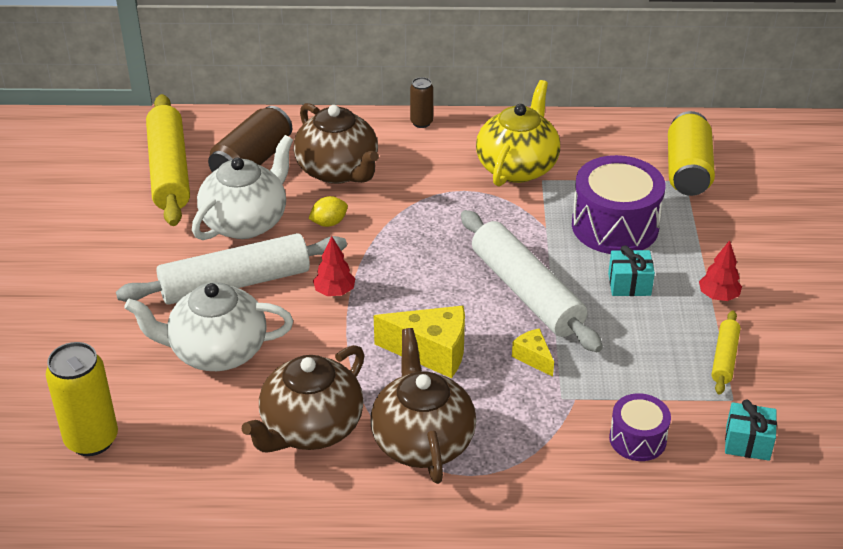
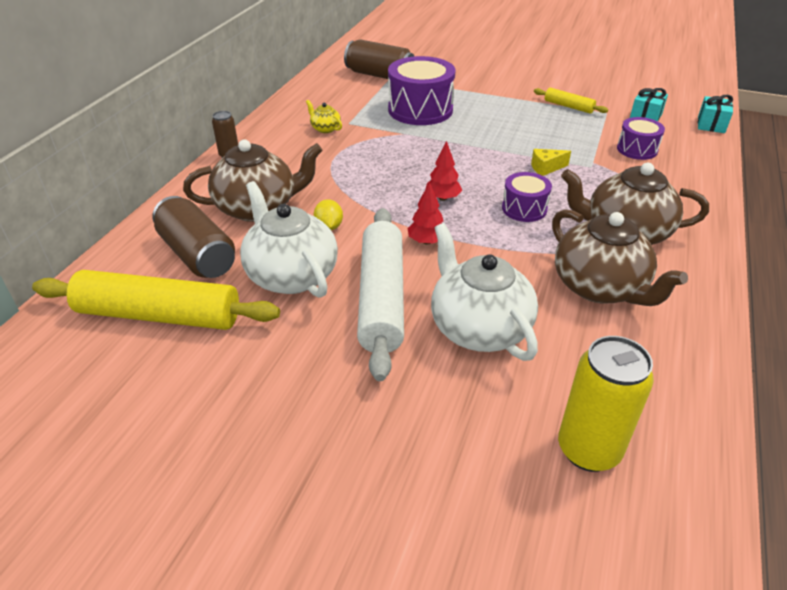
camera: 70 degrees left, 0 degrees up
(217, 351) = (478, 328): white teapot -> white teapot turned 135 degrees clockwise
(431, 352) = (524, 208): yellow cheese -> purple drum
(517, 167) = (325, 129): yellow teapot -> yellow teapot, size x0.44
(526, 292) = (473, 156): white rolling pin -> none
(629, 284) = (484, 119): turquoise gift -> turquoise gift (711, 125)
(687, 170) = (379, 75): yellow can -> brown can
(718, 296) = (510, 95): red tree -> red tree (442, 198)

